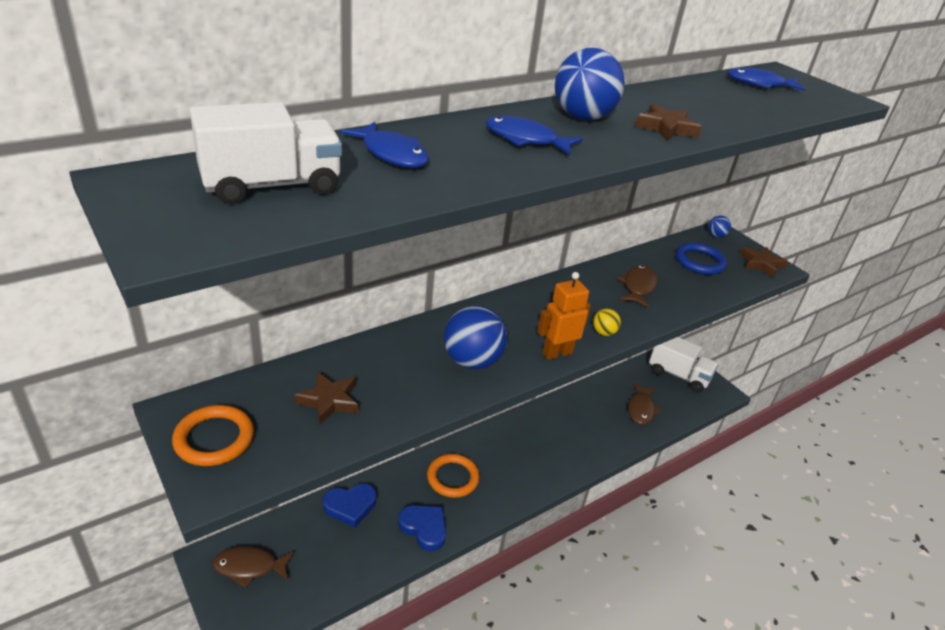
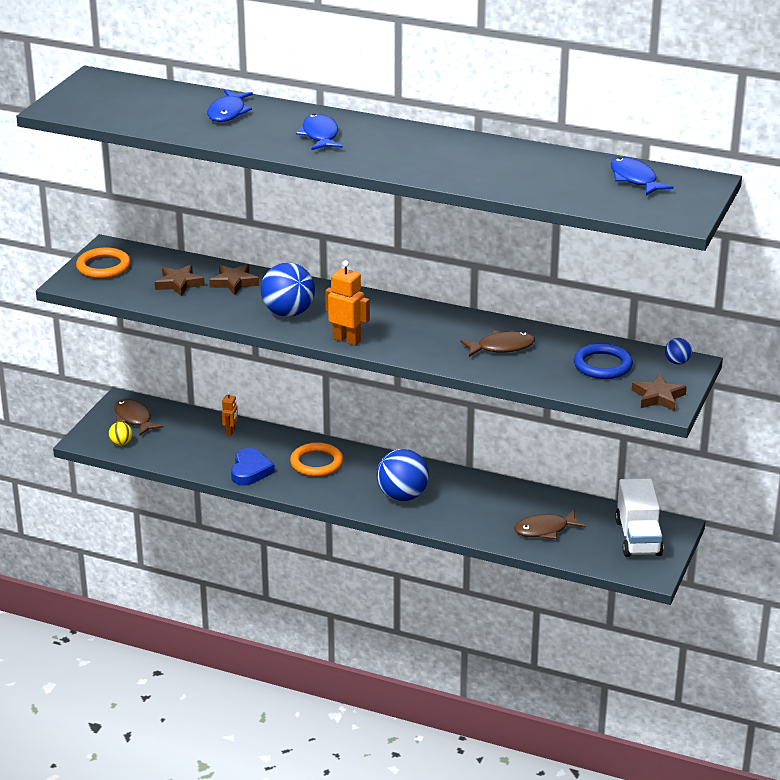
camera: 60 degrees right, 5 degrees down
(271, 185) = (141, 103): white truck -> none
(350, 506) = (231, 432): blue heart -> orange robot
(582, 117) = (397, 140): blue ball -> blue ball (402, 496)
(603, 332) = (404, 350): yellow ball -> yellow ball (121, 443)
(666, 128) = (435, 167): brown star -> brown star (234, 282)

